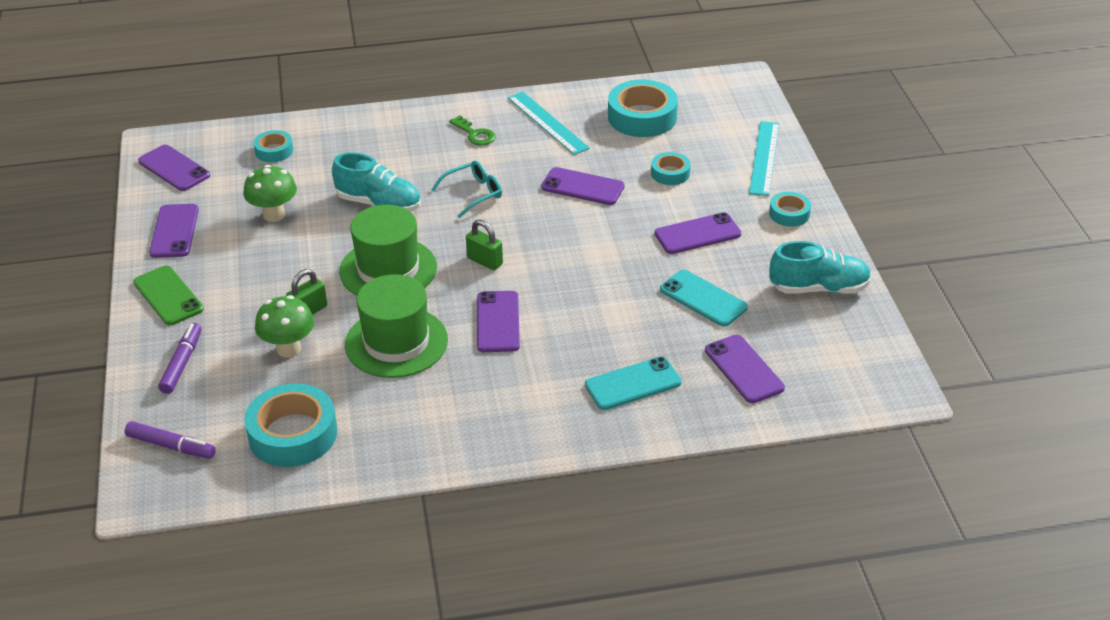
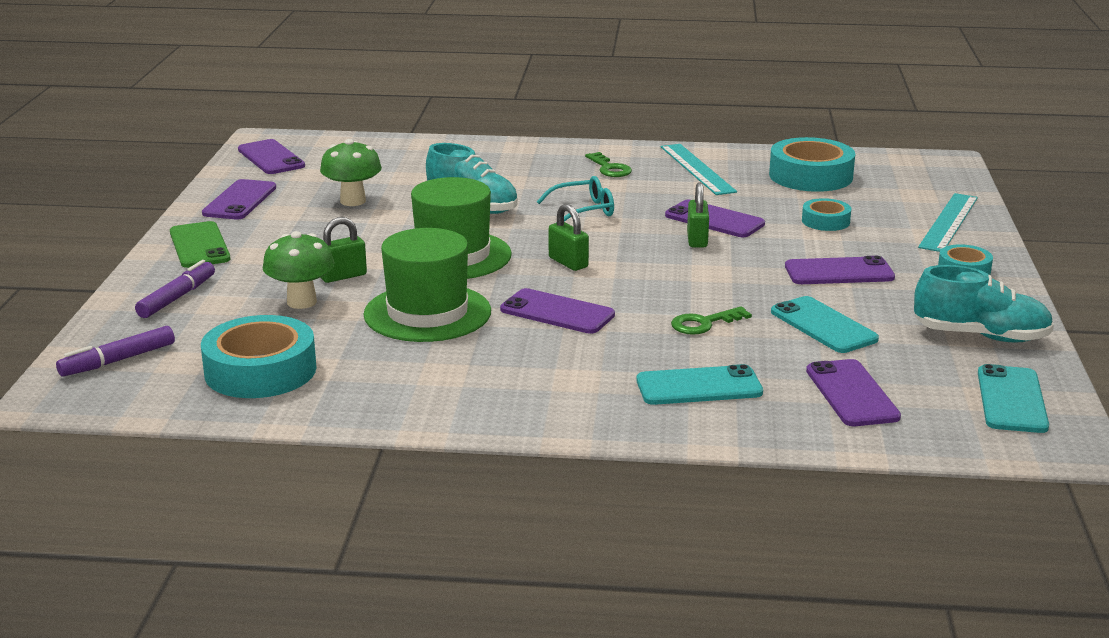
camera: 15 degrees right, 15 degrees down
(171, 446) = (118, 360): purple marker -> purple marker turned 105 degrees clockwise
(274, 151) = (383, 157): turquoise tape -> none
(498, 322) = (557, 312): purple phone -> purple phone turned 75 degrees counterclockwise
(577, 214) = (697, 240): none -> green padlock
(614, 313) = (704, 323): none -> green key
(855, 353) = (1012, 400): none -> turquoise phone

